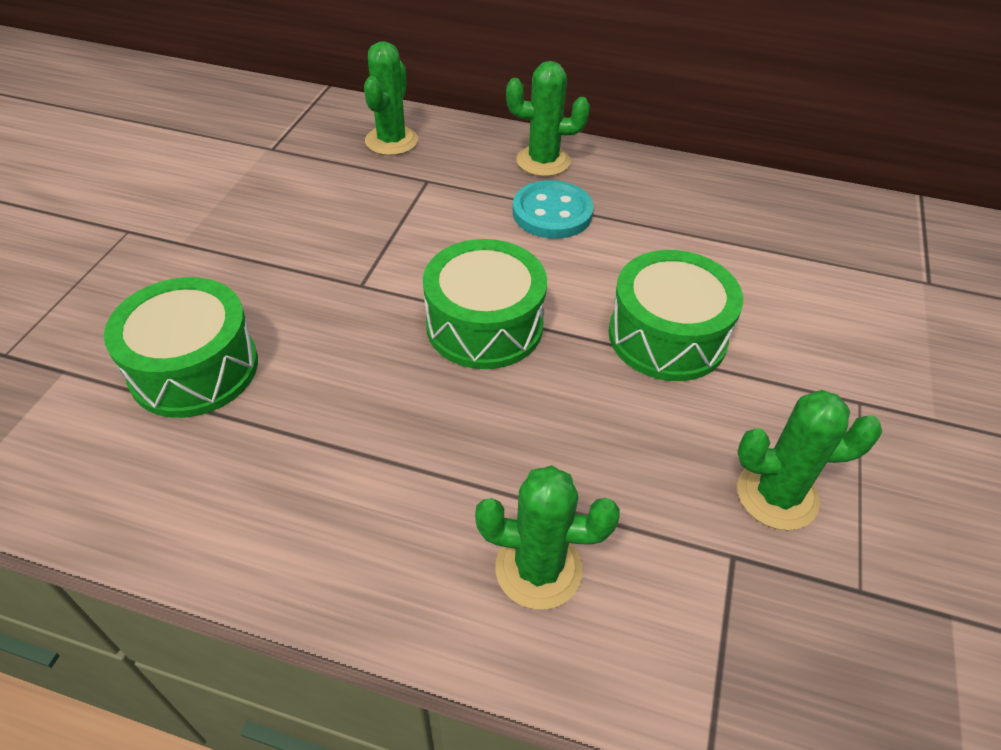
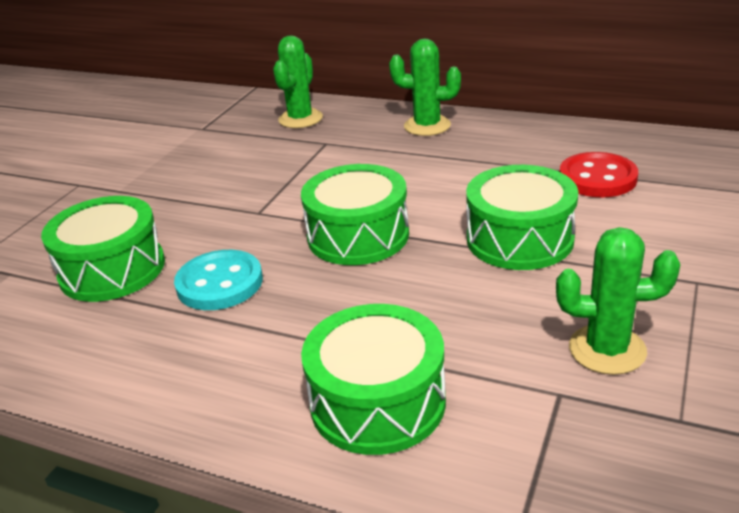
camera: 10 degrees right, 15 degrees down
(538, 569) = (377, 402): green cactus -> green drum
(552, 213) = (429, 159): turquoise button -> turquoise button (219, 283)
(742, 250) = (597, 178): none -> red button

